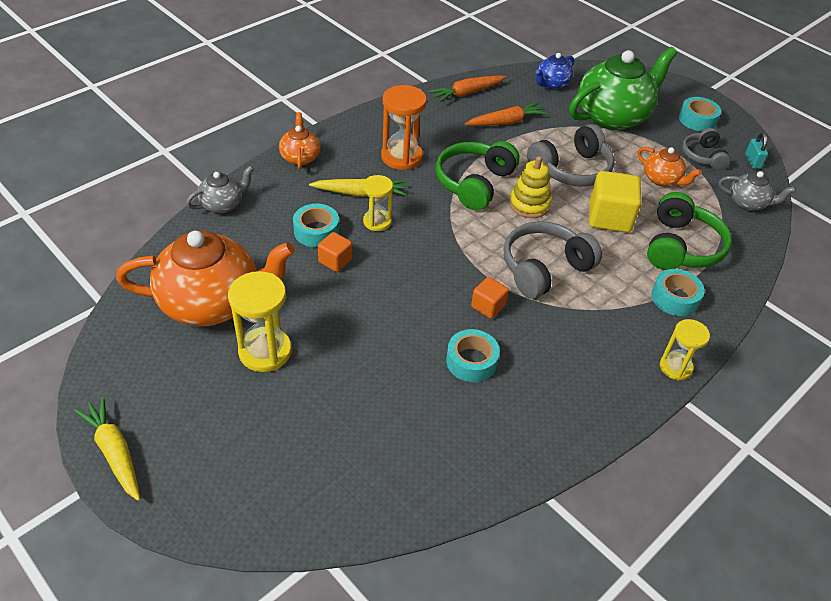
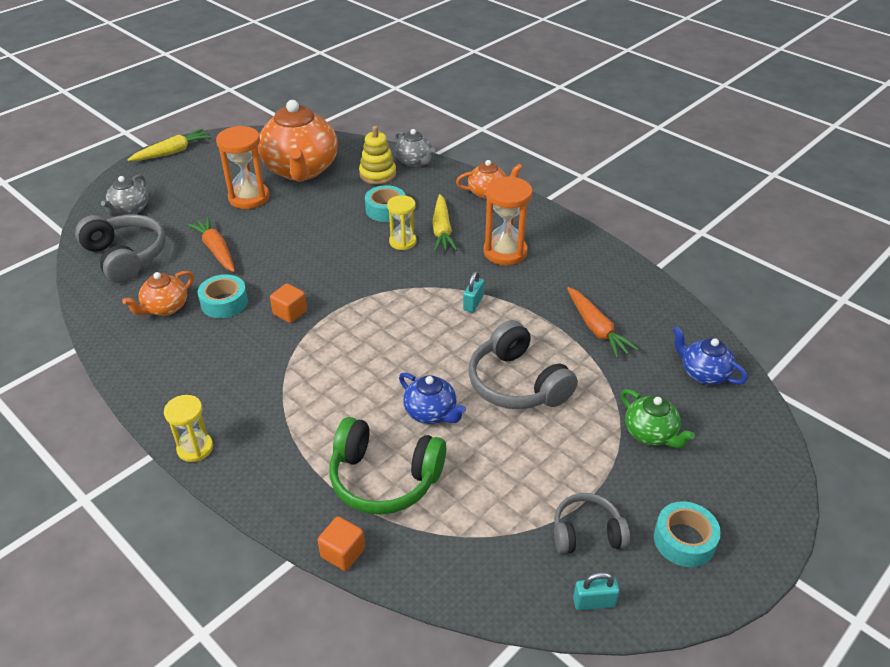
camera: 90 degrees right, 5 degrees down
(265, 351) = (249, 198): yellow hourglass -> orange hourglass
(335, 261) = (348, 222): orange cube -> orange cube (343, 553)
(467, 93) = (644, 296): orange carrot -> orange carrot (216, 250)
(474, 183) = (473, 303): green headphones -> turquoise padlock
(529, 205) = (444, 344): yellow stacking toy -> yellow stacking toy (378, 174)
(544, 269) = (342, 353): grey headphones -> grey headphones (126, 257)
(609, 218) = (431, 413): yellow cube -> blue teapot
(613, 116) = (651, 434): green teapot -> green teapot, size x0.48
(662, 179) = (518, 475): orange teapot -> orange teapot (165, 308)
(675, 298) = (296, 460): turquoise tape -> none
(748, 203) = (485, 574): grey teapot -> grey teapot (130, 210)

